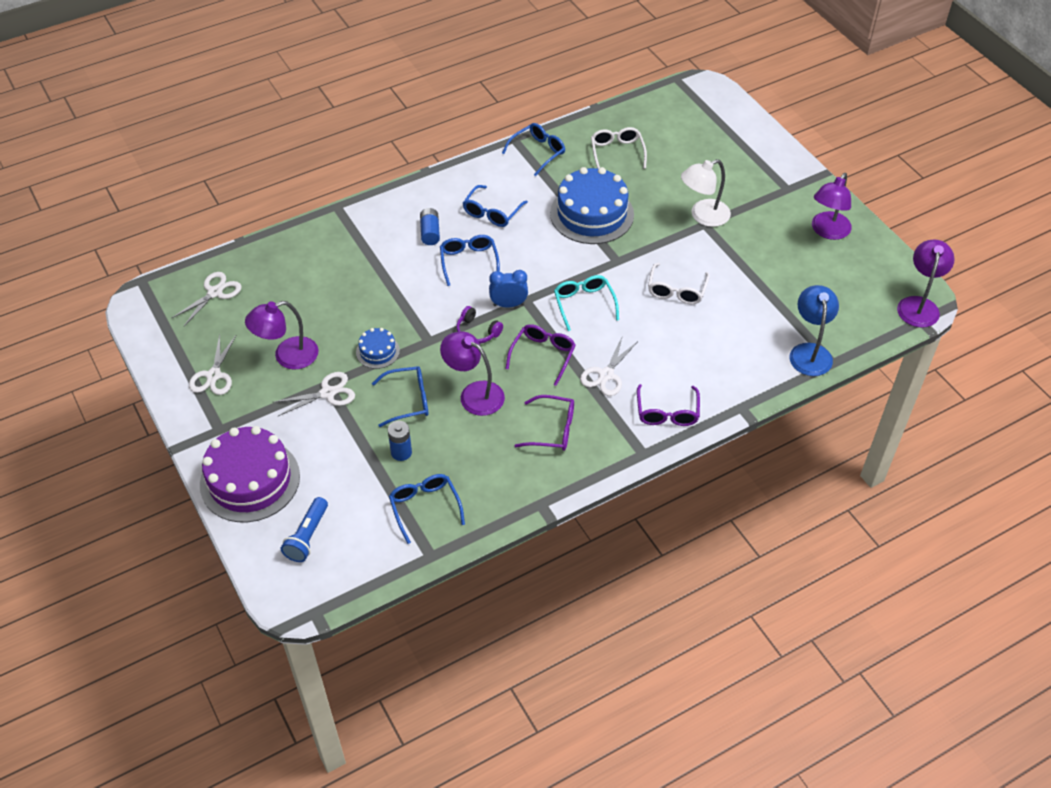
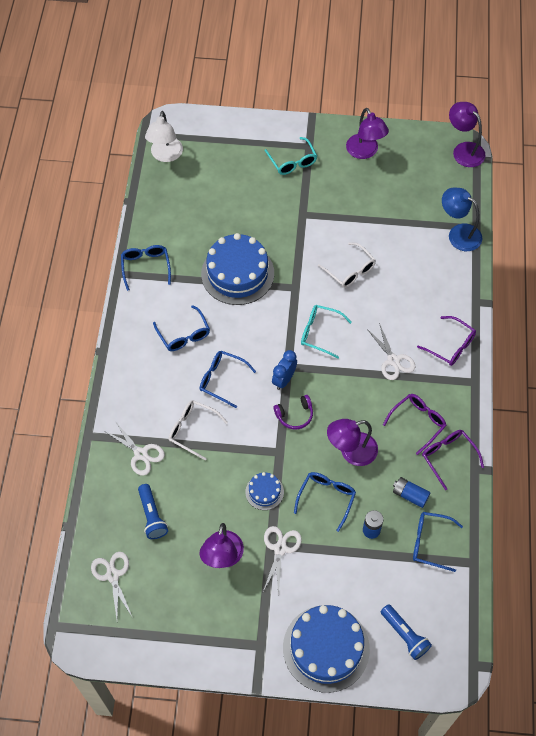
camera: 55 degrees left, 10 degrees up
(214, 375) = (202, 621): white scissors -> white scissors (141, 454)
(250, 480) = (326, 648): purple cake -> blue cake
(291, 288) = (152, 516): none -> blue flashlight
(430, 232) = (171, 387): blue battery -> blue battery (410, 495)
(543, 356) = (348, 388): purple glasses -> purple glasses (448, 457)
(617, 153) = (189, 219): white glasses -> white glasses (193, 430)
(703, 216) = (294, 210): white lamp -> white lamp (165, 155)
(756, 186) = (292, 161): none -> turquoise glasses

